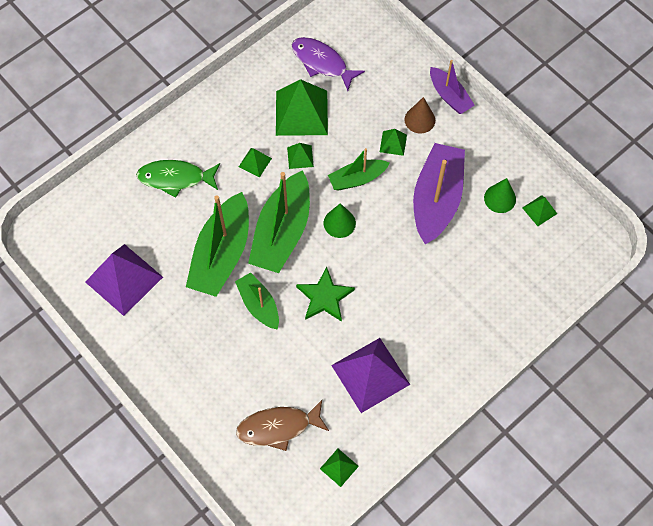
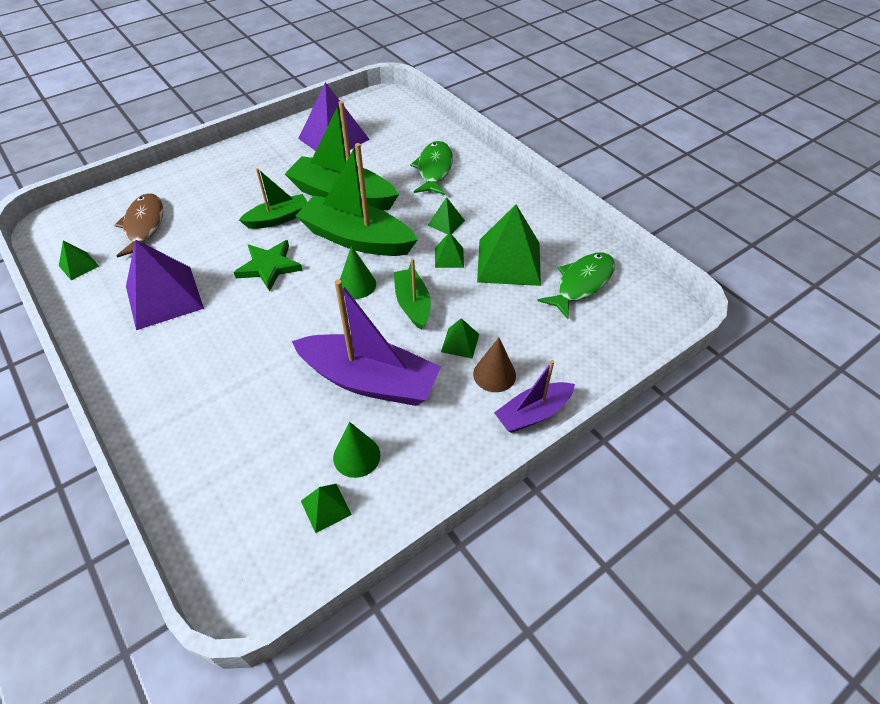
camera: 95 degrees right, 15 degrees down
(322, 63) = (581, 284): purple fish -> green fish

